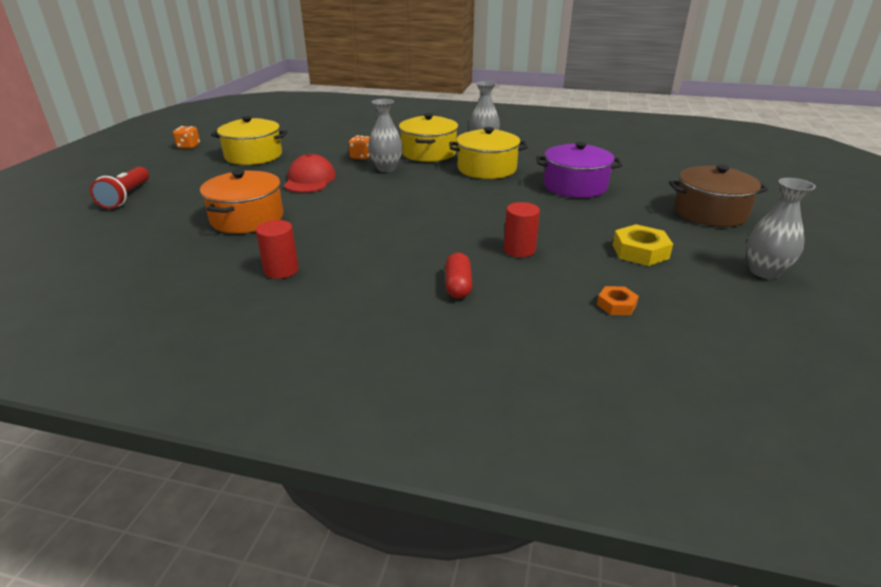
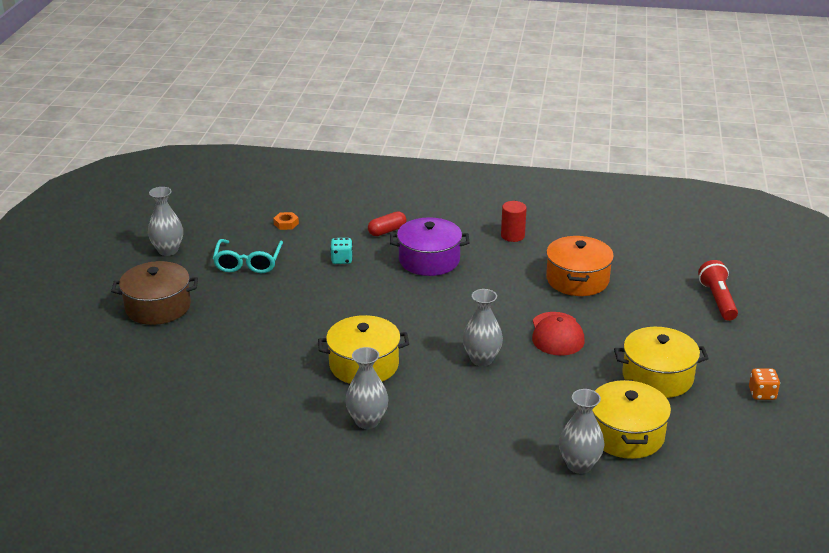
camera: 175 degrees right, 0 degrees up
(349, 127) = (579, 465): none -> grey vase
(361, 157) = (521, 381): orange dice -> none
(428, 153) = (439, 396): yellow pot -> yellow pot (626, 434)
(458, 286) = (387, 231): red capsule -> red capsule turned 60 degrees clockwise
(519, 250) = (341, 260): red cylinder -> turquoise dice
(575, 186) = (271, 338): purple pot -> purple pot (429, 260)
(640, 251) = (248, 263): yellow nut -> turquoise glasses

